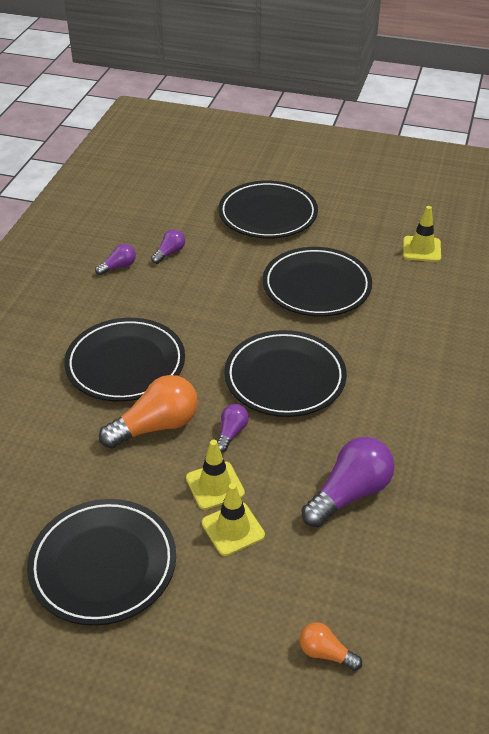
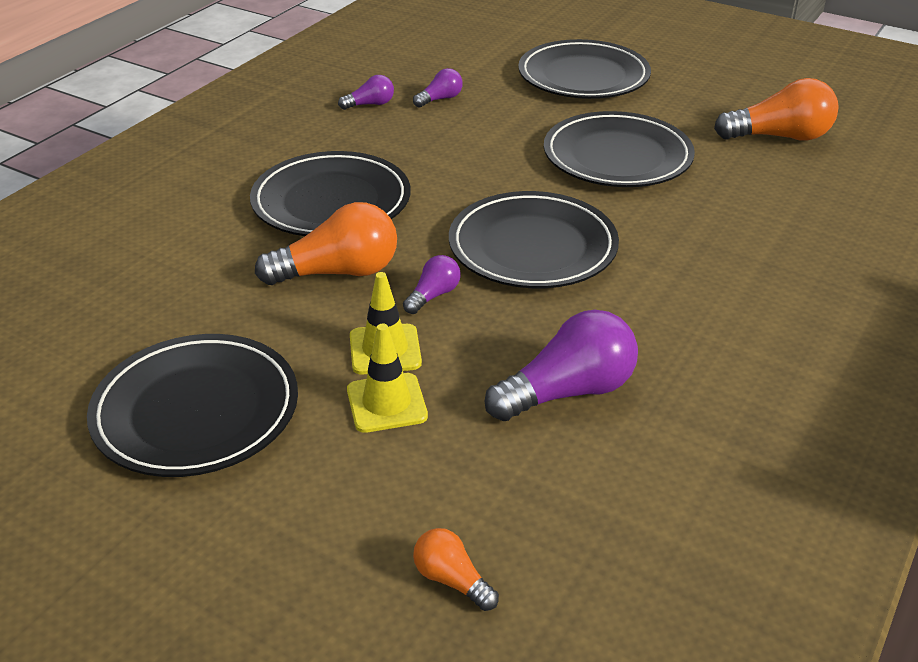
camera: 15 degrees right, 5 degrees down
(421, 249) = (779, 137): yellow traffic cone -> orange light bulb

